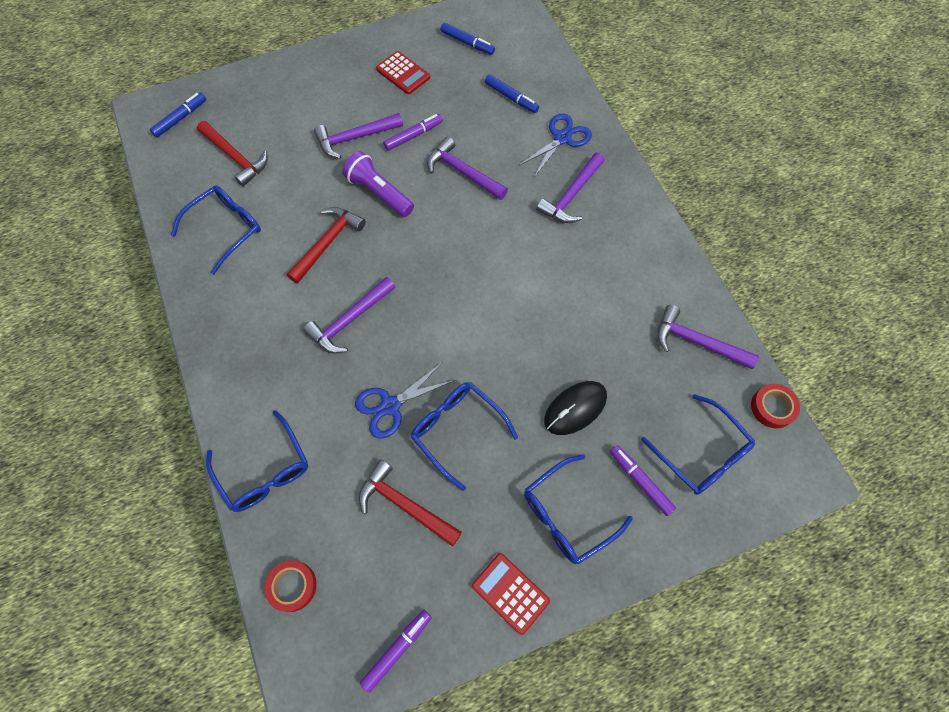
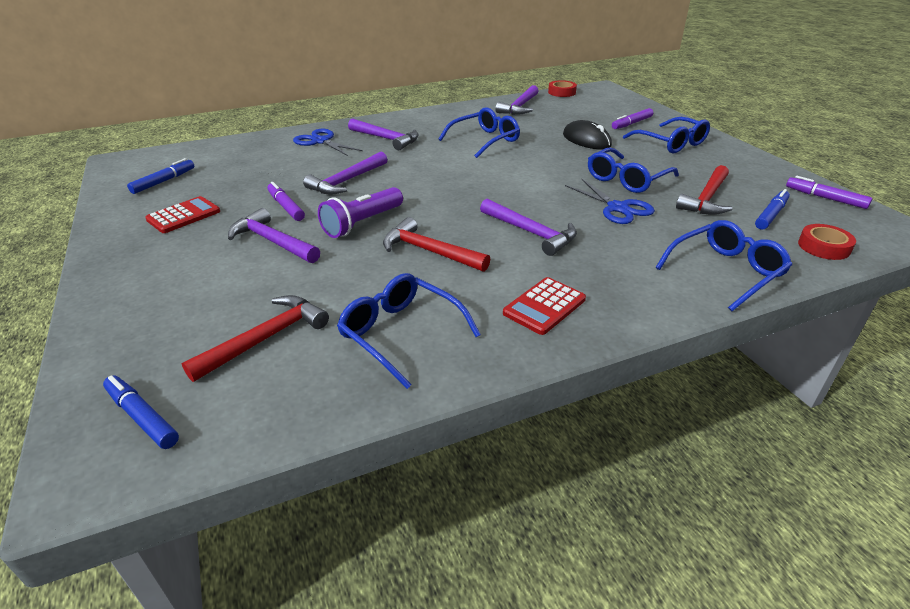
camera: 90 degrees left, 30 degrees down
(355, 138) = (273, 242): purple hammer -> purple hammer turned 150 degrees clockwise
(510, 593) = (743, 160): red calculator -> red calculator (544, 306)
(511, 98) = (259, 161): blue marker -> blue marker (771, 215)
(701, 453) = (602, 108): blue glasses -> blue glasses (485, 140)

